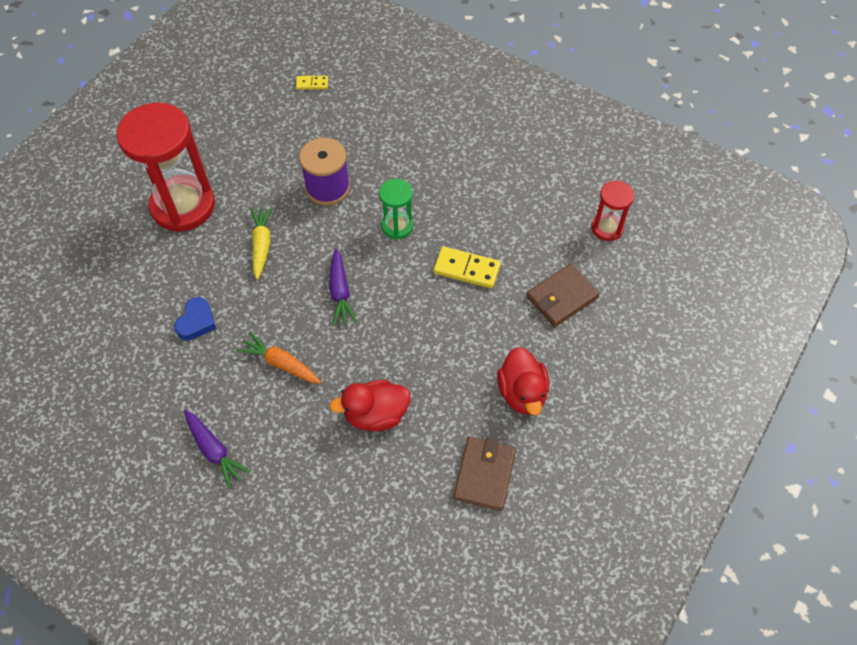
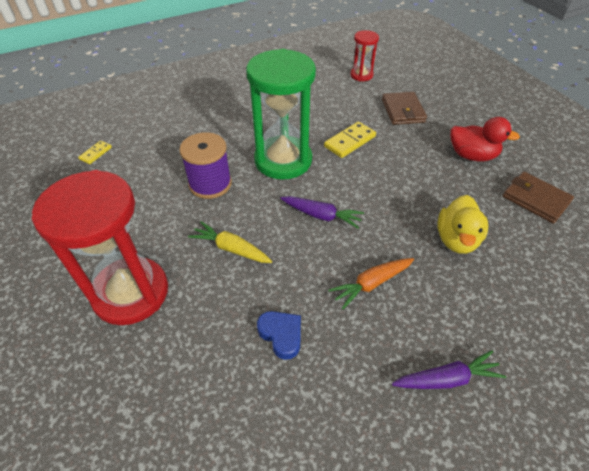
camera: 60 degrees left, 10 degrees down
(376, 415) = (456, 239): red duck -> yellow duck
(397, 226) = (283, 160): green hourglass -> green hourglass, size x2.04

